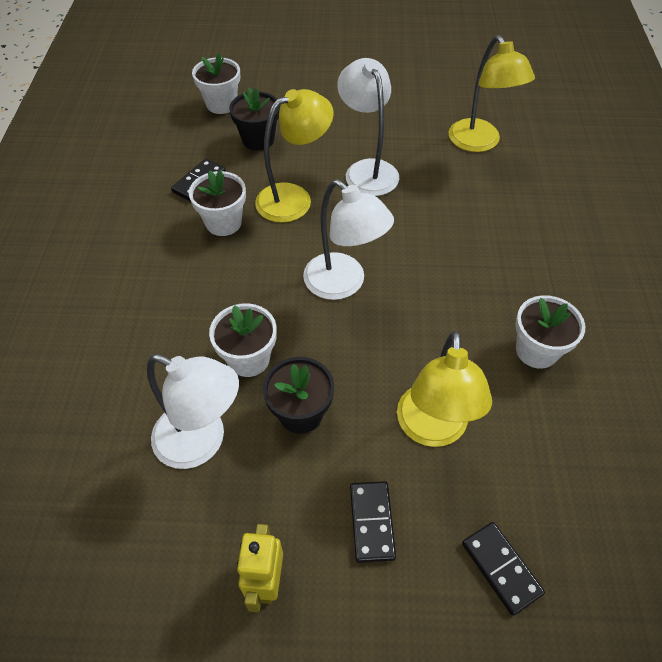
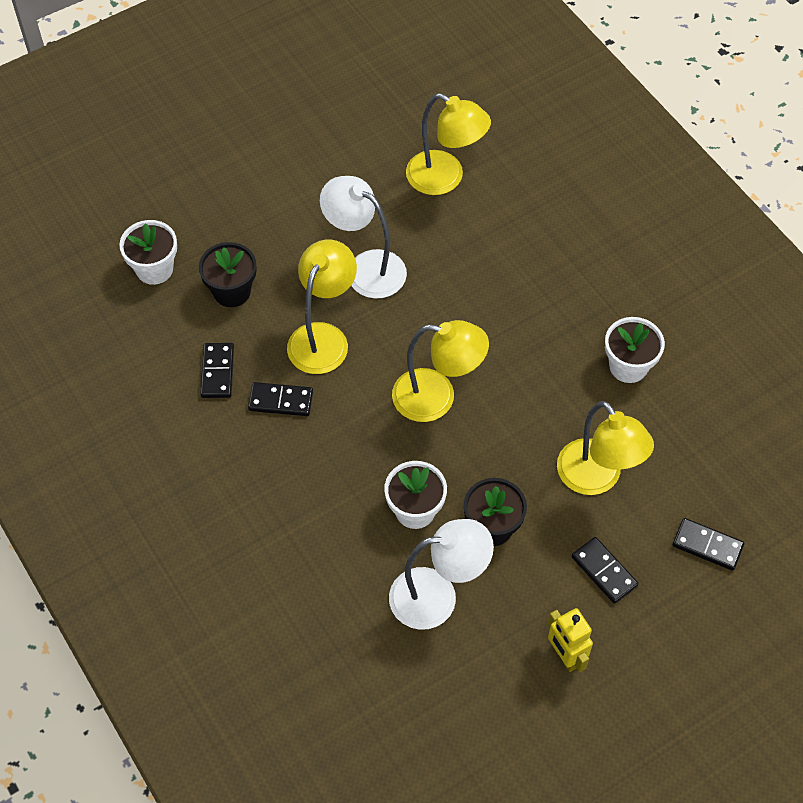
camera: 35 degrees left, 5 degrees up
(223, 223) = (281, 401): white flower pot -> black domino
(343, 284) = (437, 398): white lamp -> yellow lamp

